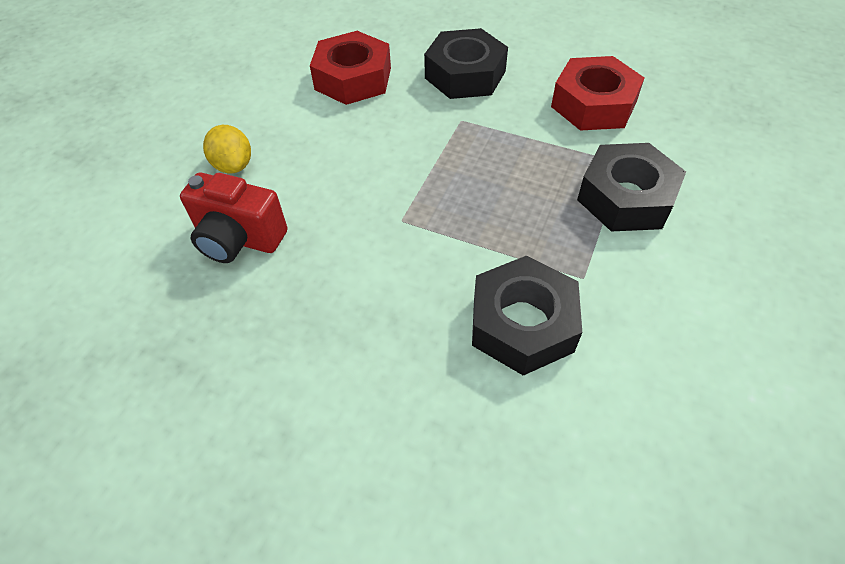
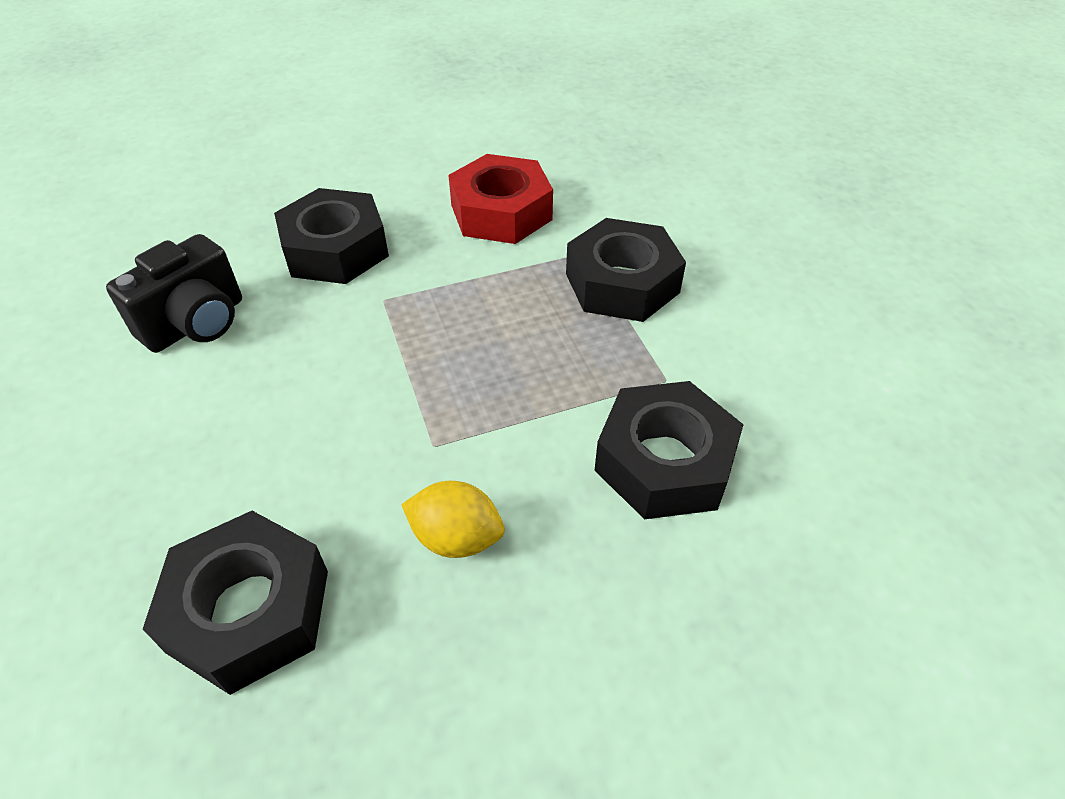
camera: 45 degrees left, 5 degrees down
(233, 165) = (135, 526): yellow lemon -> yellow lemon (456, 538)
(239, 239) = (249, 611): red camera -> black nut
(353, 78) = (196, 324): red nut -> black camera

